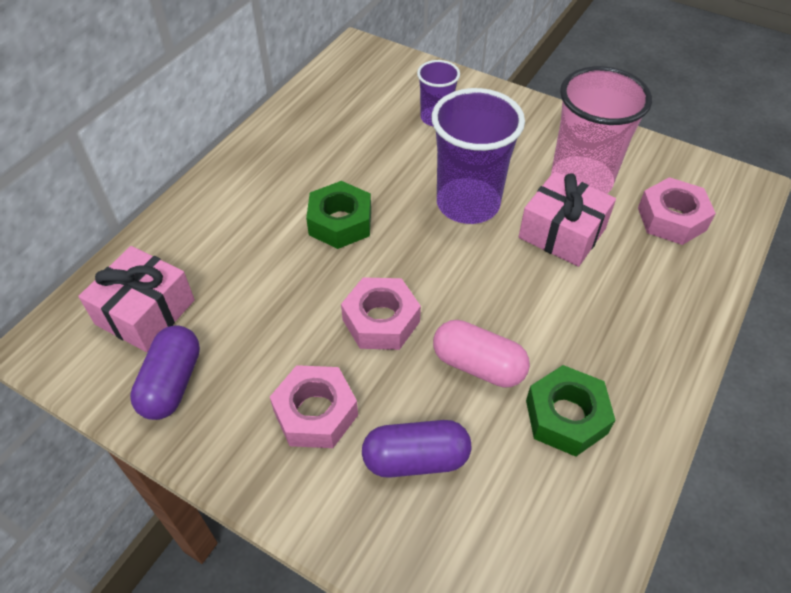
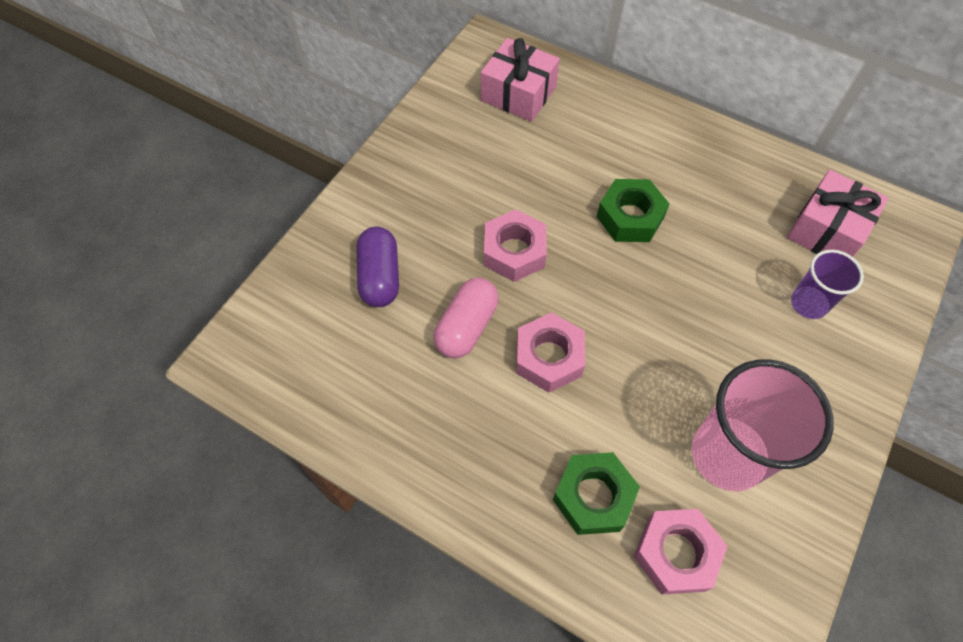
camera: 90 degrees right, 10 degrees up
(172, 383) = (453, 119): purple capsule -> none
(315, 413) = (424, 209): pink nut -> pink nut (549, 357)
(468, 203) = (671, 330): purple cup -> none
(562, 233) = (638, 421): pink gift -> pink gift (827, 230)
(566, 416) = (412, 394): green nut -> green nut (593, 496)

